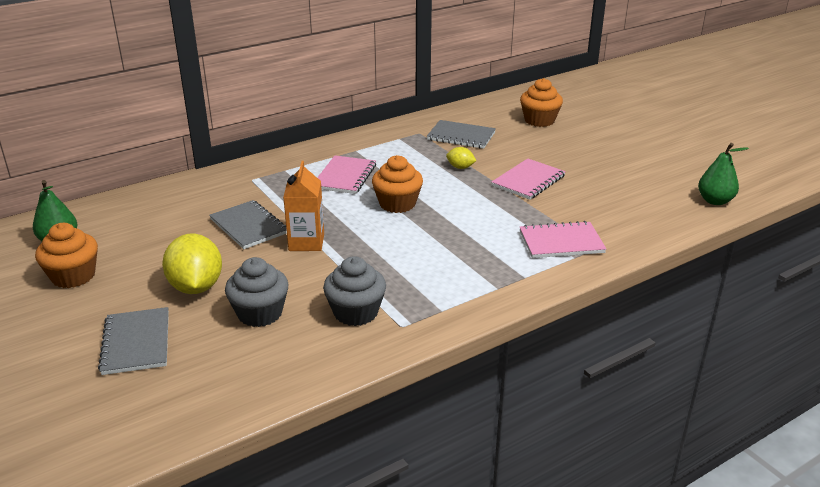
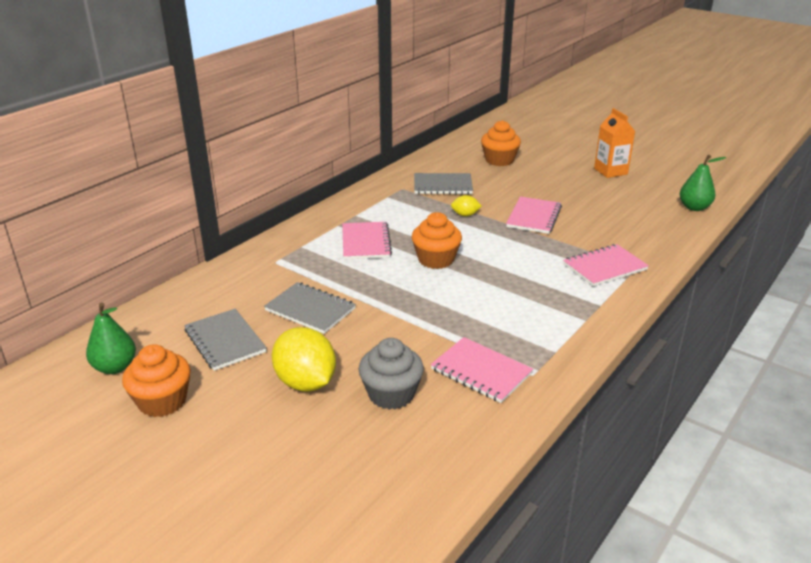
camera: 20 degrees left, 0 degrees up
(136, 343) = (289, 455): grey notebook -> grey notebook (225, 341)
(306, 242) = (380, 314): orange carton -> orange carton (610, 171)
(356, 312) = (481, 371): grey cupcake -> pink notebook

